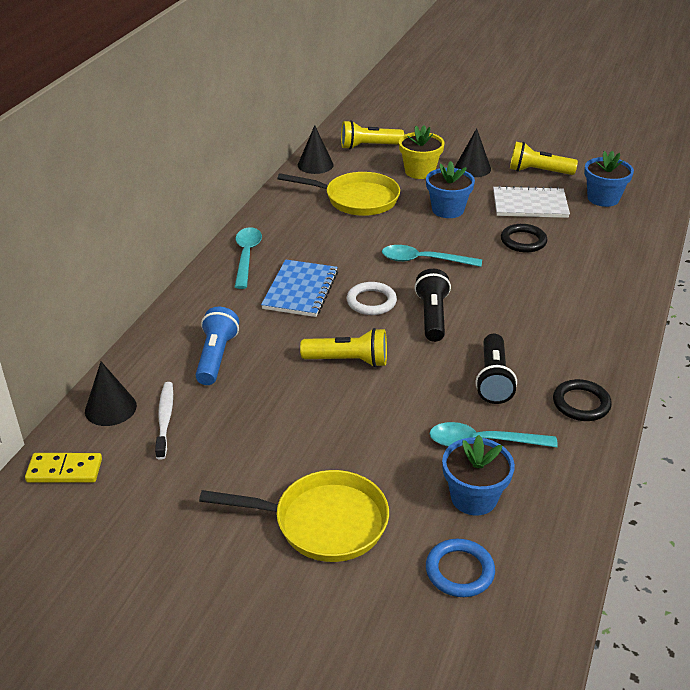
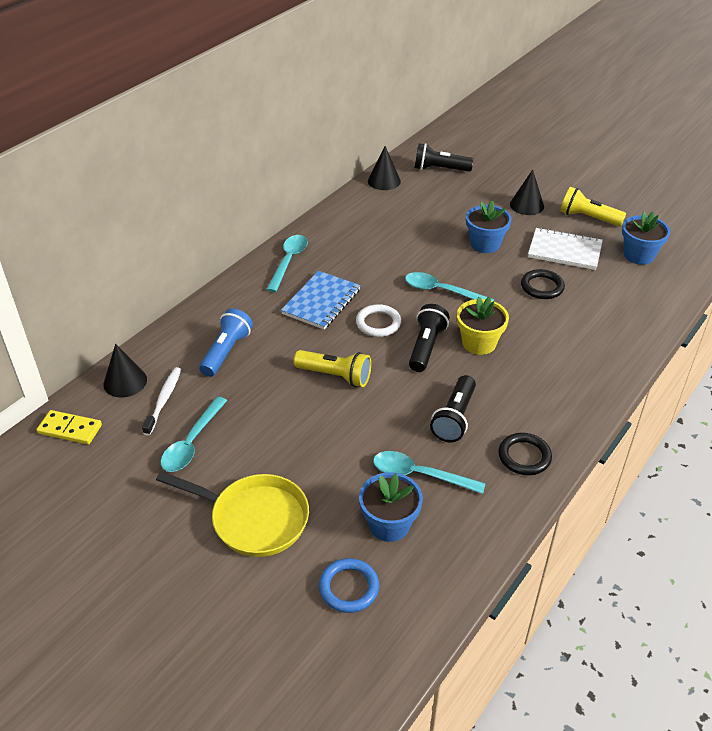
camera: 15 degrees right, 5 degrees up
(217, 457) = (192, 442): none -> turquoise spoon
(357, 199) = (407, 221): yellow pan -> none
(369, 146) = (440, 169): yellow flashlight -> black flashlight
(419, 171) = (476, 201): yellow flower pot -> yellow flower pot (479, 343)

